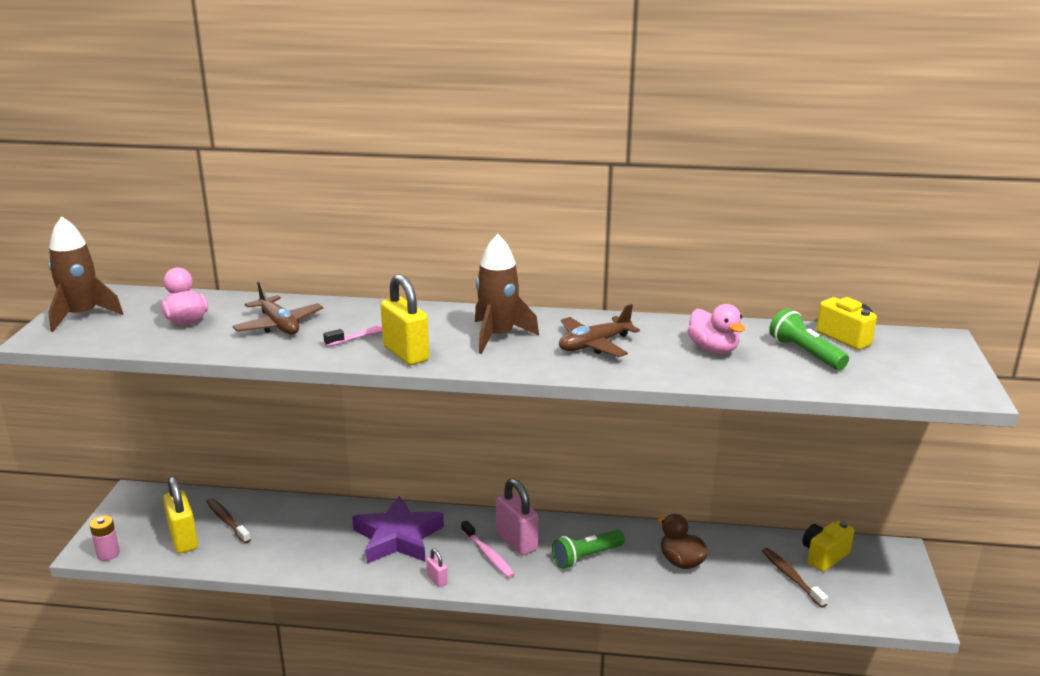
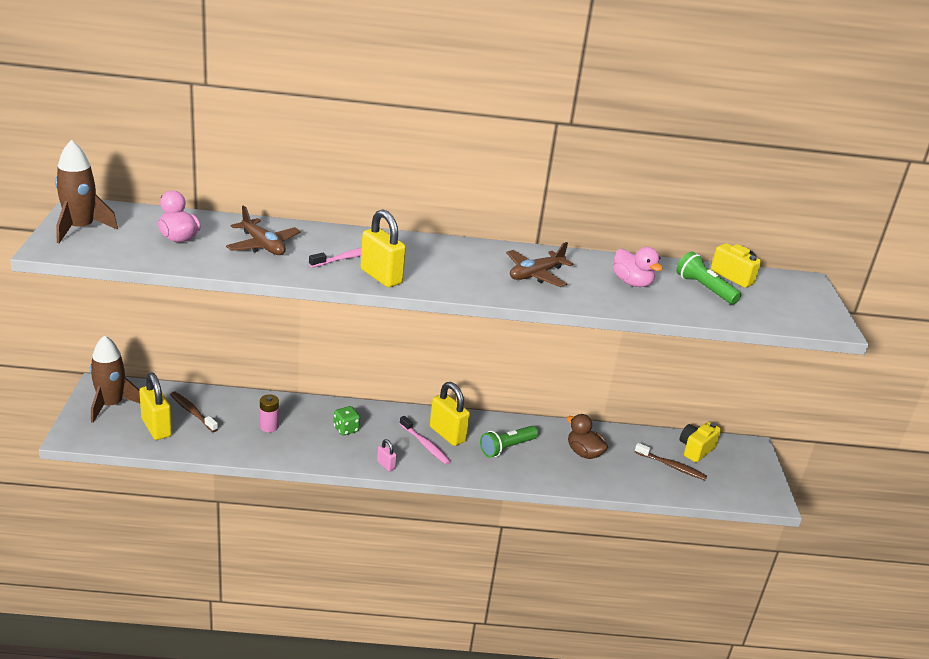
camera: 10 degrees left, 5 degrees up
(108, 554) = (91, 439): pink battery -> pink battery (269, 427)
(398, 537) = (346, 429): purple star -> green dice
(498, 336) = (455, 264): brown rocket -> brown rocket (111, 405)
(516, 541) = (447, 434): pink padlock -> yellow padlock
(791, 577) = (671, 466): brown toothbrush -> brown toothbrush turned 150 degrees clockwise

